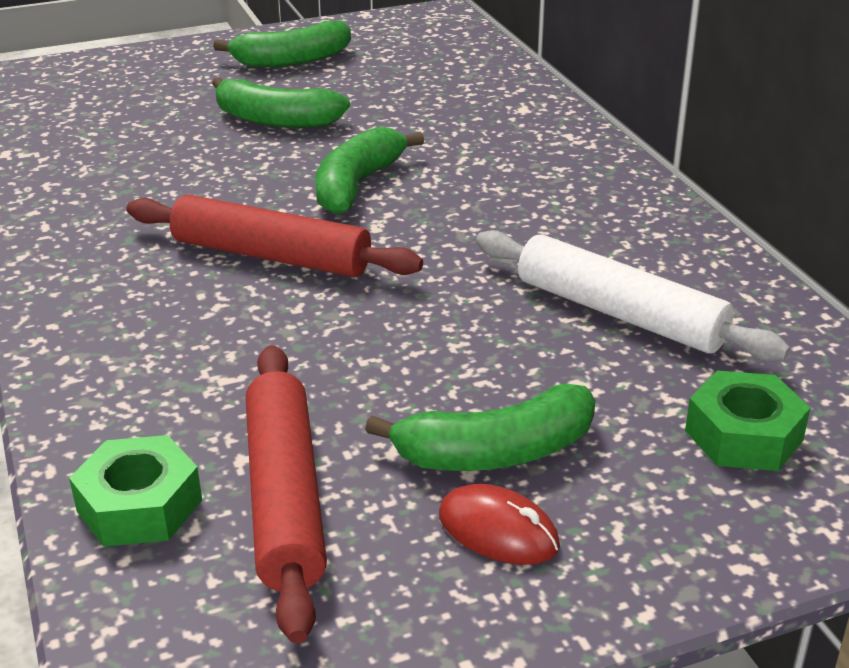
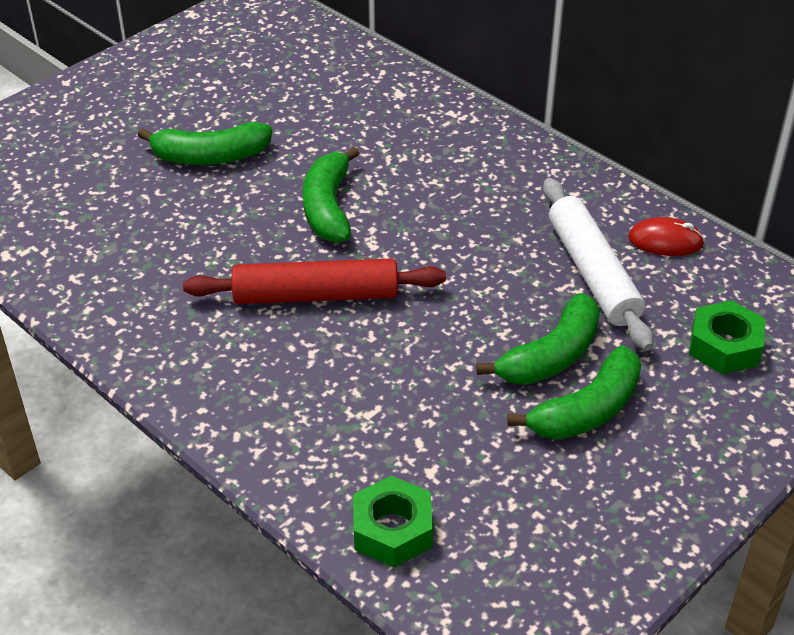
camera: 25 degrees left, 10 degrees up
(286, 498) = (482, 490): red rolling pin -> none
(292, 60) = (171, 85): green banana -> green banana (551, 356)
(498, 531) = (627, 466): red mouse -> red mouse (665, 241)
(619, 314) = (592, 273): white rolling pin -> white rolling pin turned 60 degrees clockwise

